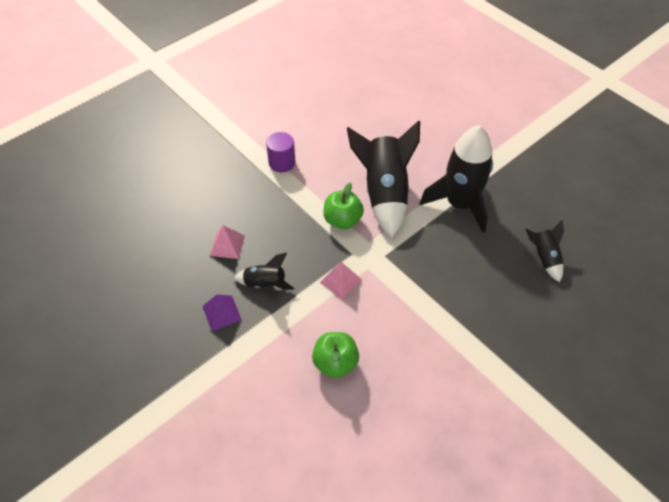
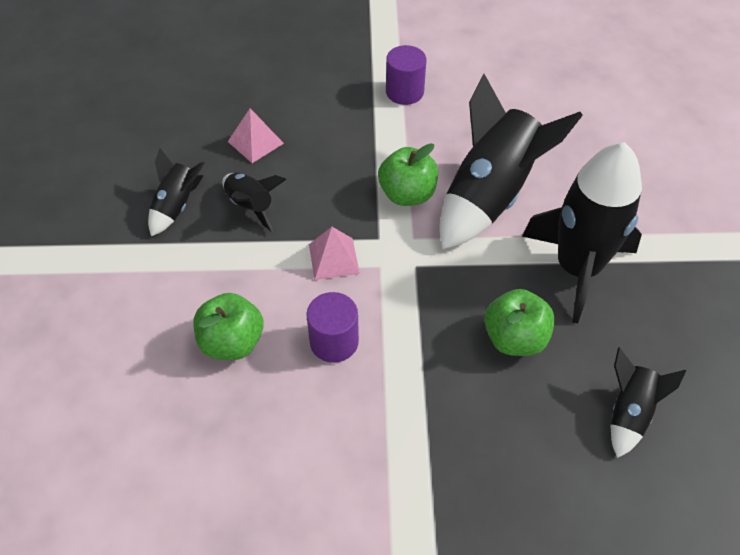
camera: 40 degrees right, 0 degrees up
(221, 313) = (177, 206): purple pyramid -> black rocket
(386, 323) = (334, 342): none -> purple cylinder
(466, 259) = (514, 338): none -> green apple

